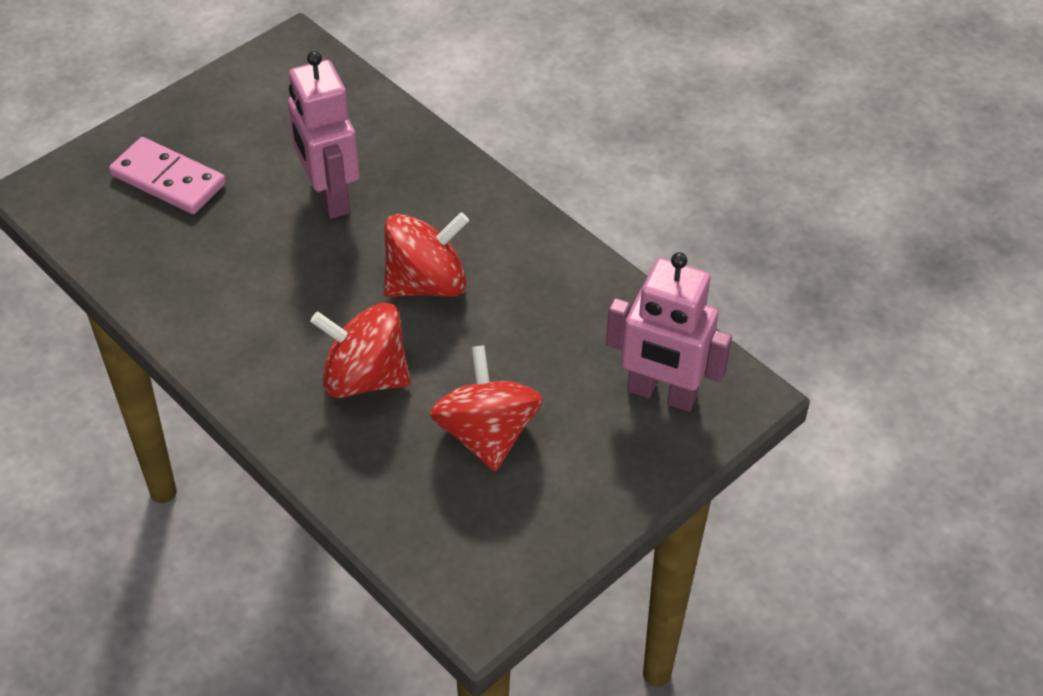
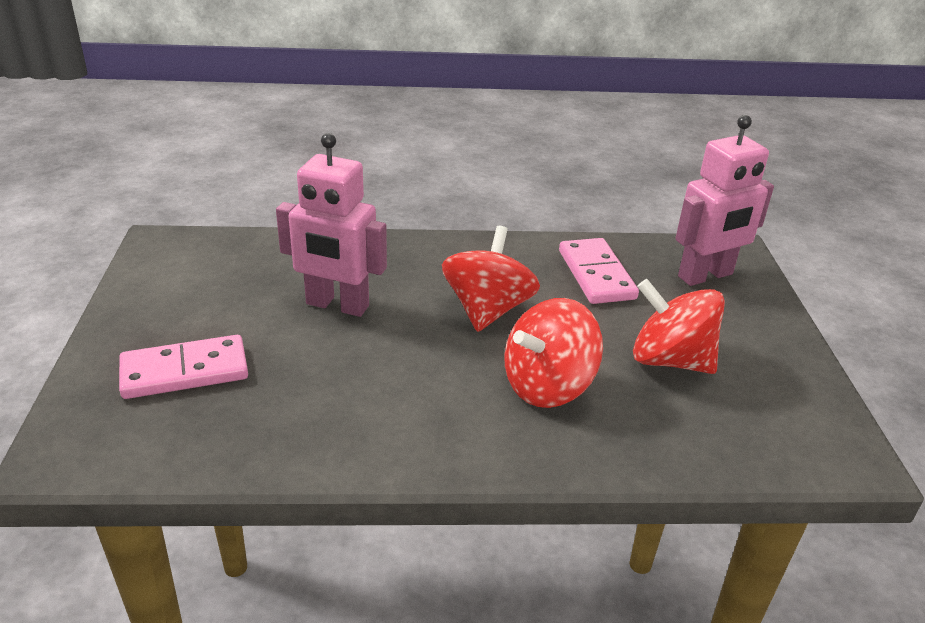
camera: 50 degrees left, 15 degrees down
(567, 319) = (596, 274): none -> pink domino

